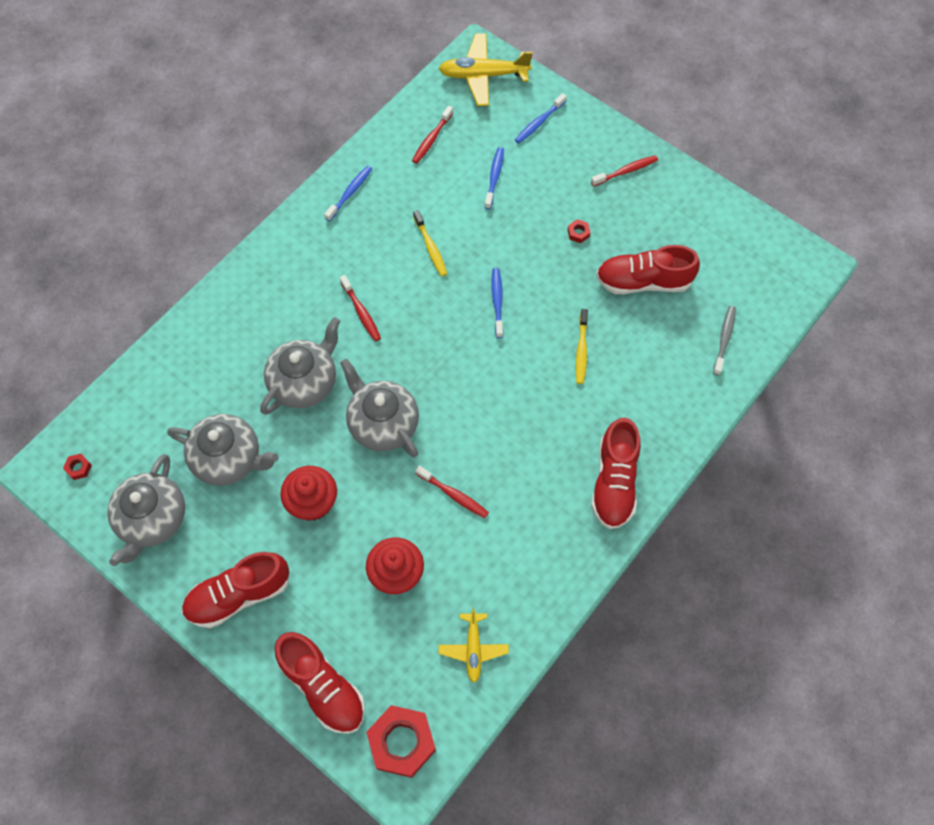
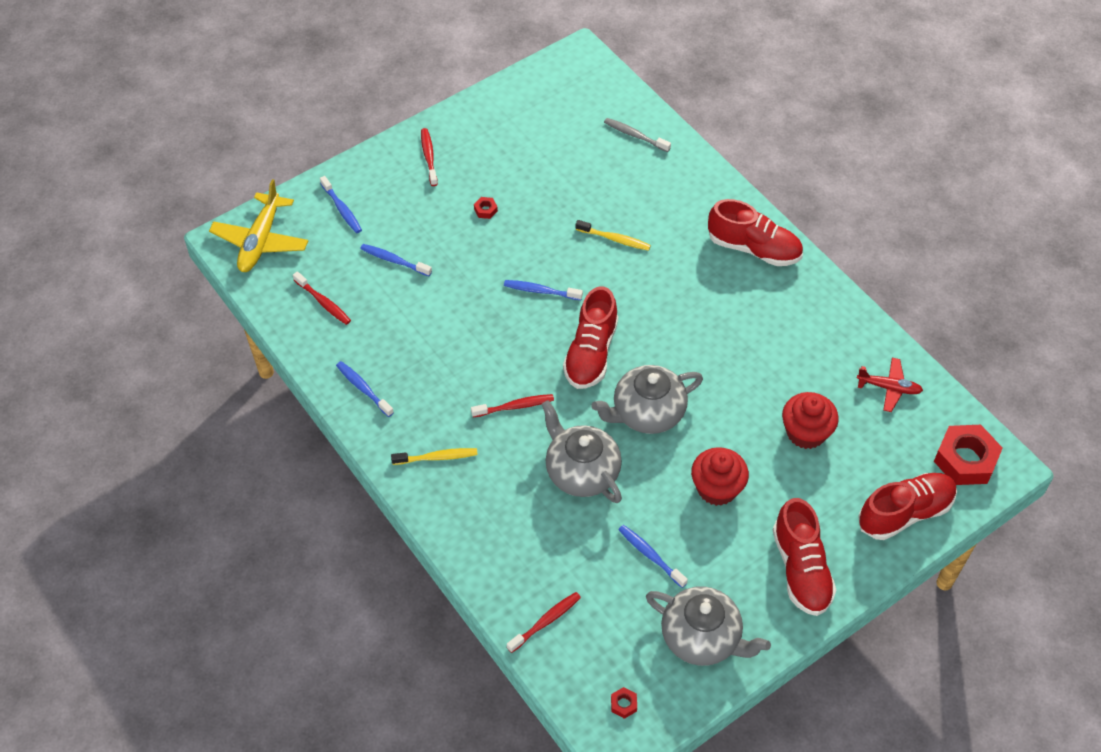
camera: 75 degrees left, 10 degrees down
(229, 459) = (650, 555): grey teapot -> blue toothbrush
(430, 247) = (458, 332): yellow toothbrush -> yellow toothbrush (437, 457)
(453, 495) = (737, 371): red toothbrush -> red toothbrush (546, 621)
(473, 649) = (889, 388): yellow plane -> red plane
(643, 282) = (556, 176): red shoe -> red shoe (591, 353)

